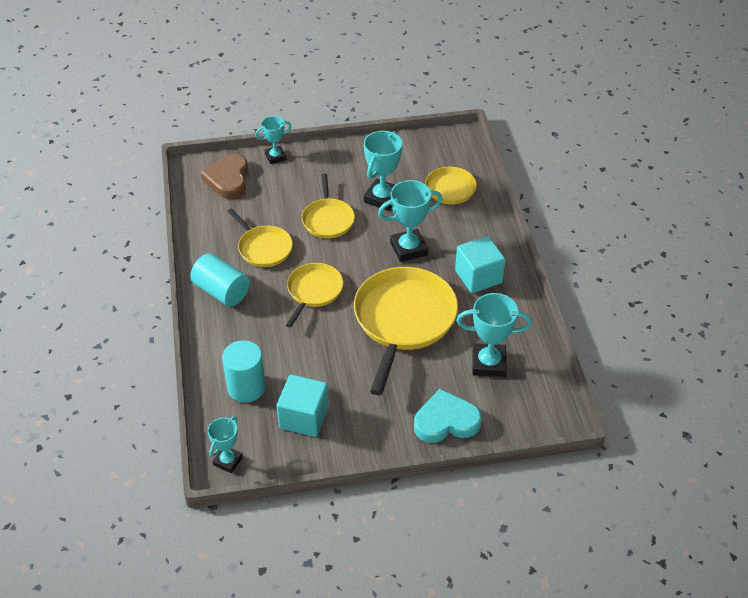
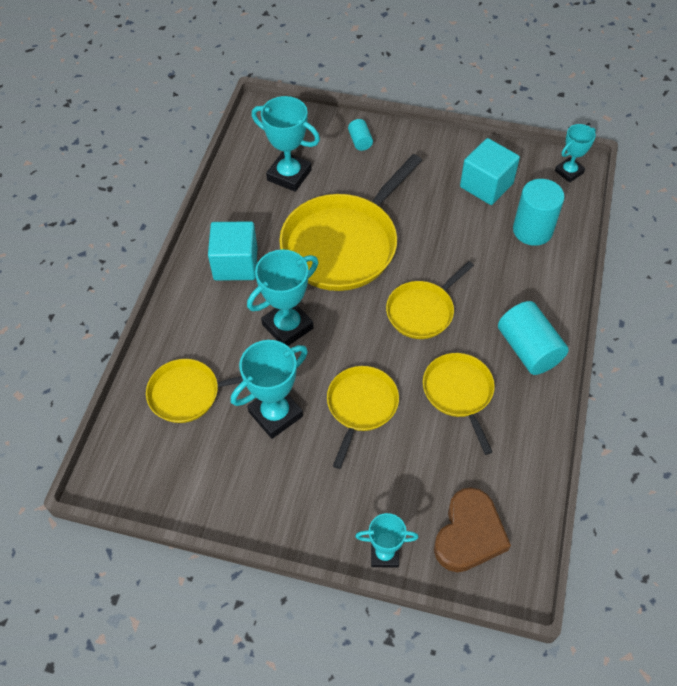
camera: 155 degrees left, 10 degrees up
(408, 249) = (287, 326): turquoise trophy -> turquoise trophy turned 45 degrees counterclockwise
(446, 421) = (360, 141): turquoise heart -> turquoise cylinder

